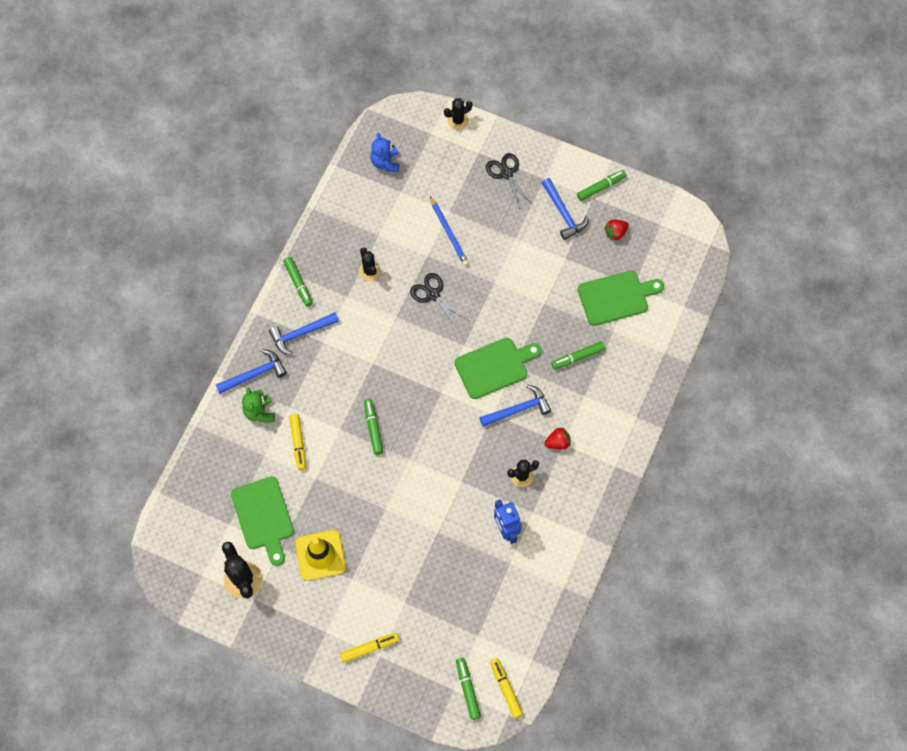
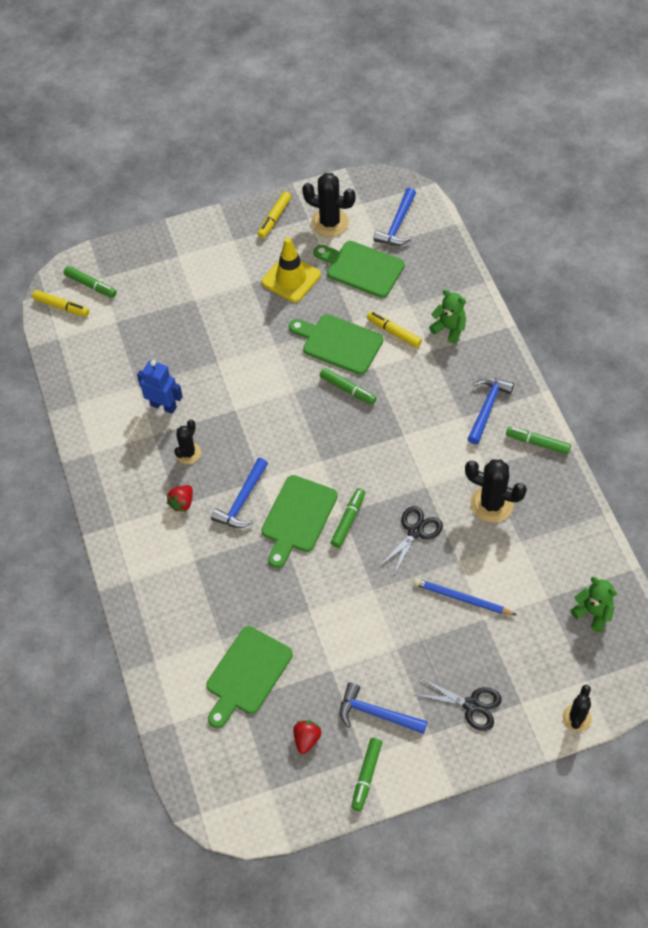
camera: 140 degrees right, 10 degrees down
(255, 374) = (486, 350): blue hammer -> blue hammer (397, 225)
(342, 469) = (339, 343): none -> green cutting board
(369, 271) = (491, 504): black cactus -> black cactus, size x1.62
(369, 648) = (190, 254): yellow marker -> yellow marker (274, 218)
(385, 162) = (593, 612): blue teddy bear -> green teddy bear
(433, 294) = (415, 532): black scissors -> black scissors turned 60 degrees counterclockwise
(577, 357) = (231, 588): green marker -> green marker (348, 520)

